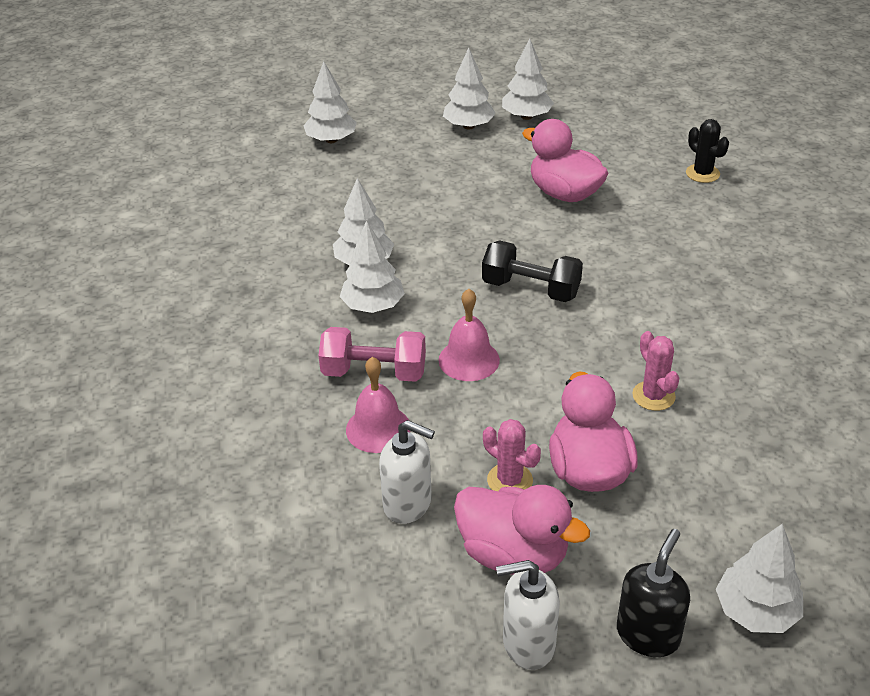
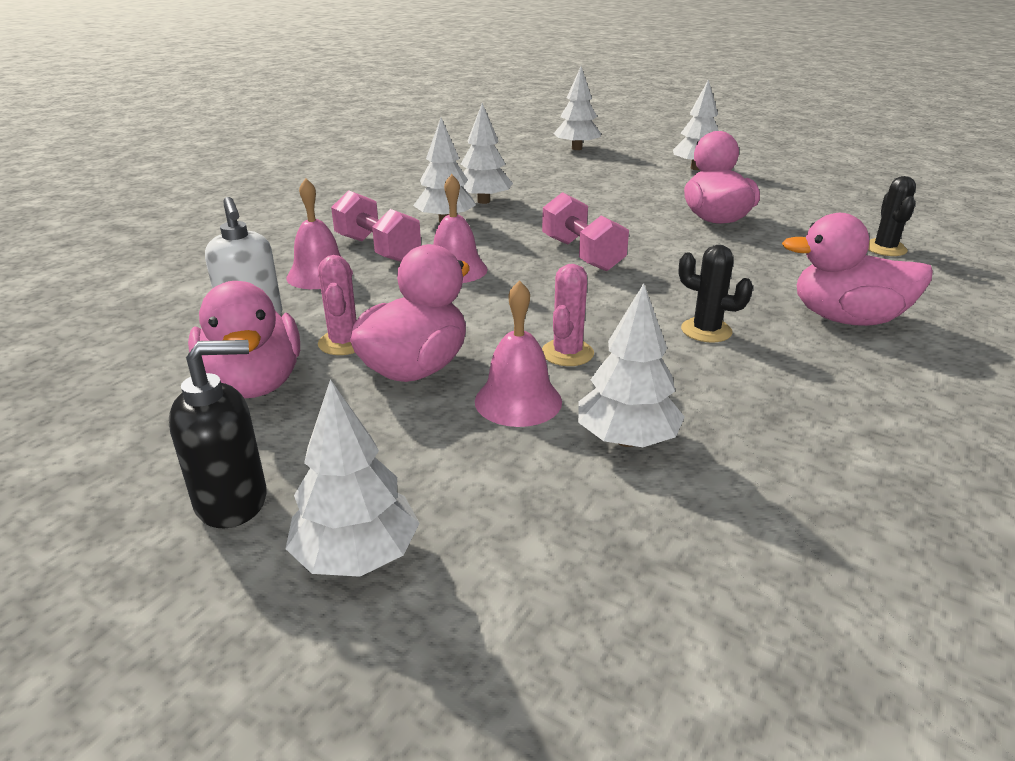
camera: 40 degrees right, 10 degrees down
(526, 116) = (757, 176): white tree -> white tree (626, 440)
(528, 643) = (143, 442): white soap dispenser -> none
(531, 289) = (582, 254): black dumbbell -> pink dumbbell
(681, 454) = (518, 401): none -> pink bell
(700, 324) = (706, 331): none -> black cactus
(757, 265) = (846, 319): none -> pink duck

